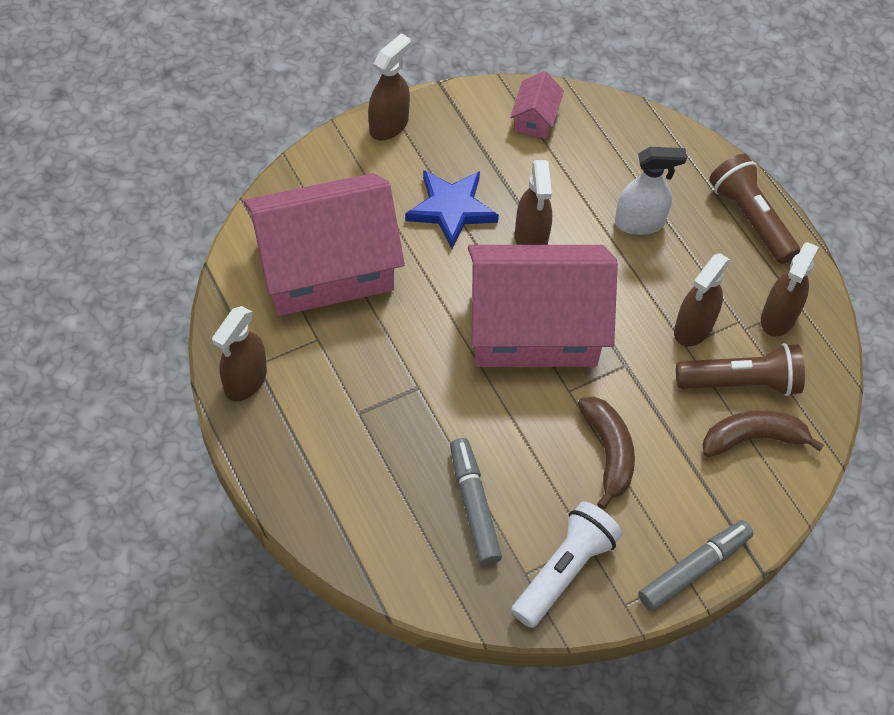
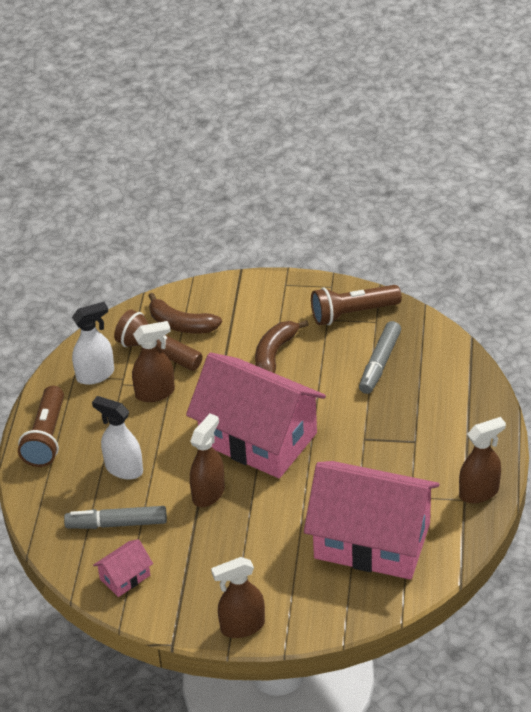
camera: 140 degrees left, 15 degrees down
(451, 209) = (248, 539): blue star -> none
(564, 570) = (352, 313): white flashlight -> brown flashlight
(693, 569) = (278, 284): grey marker -> grey marker (117, 524)
(778, 318) = (95, 375): brown spray bottle -> white spray bottle

